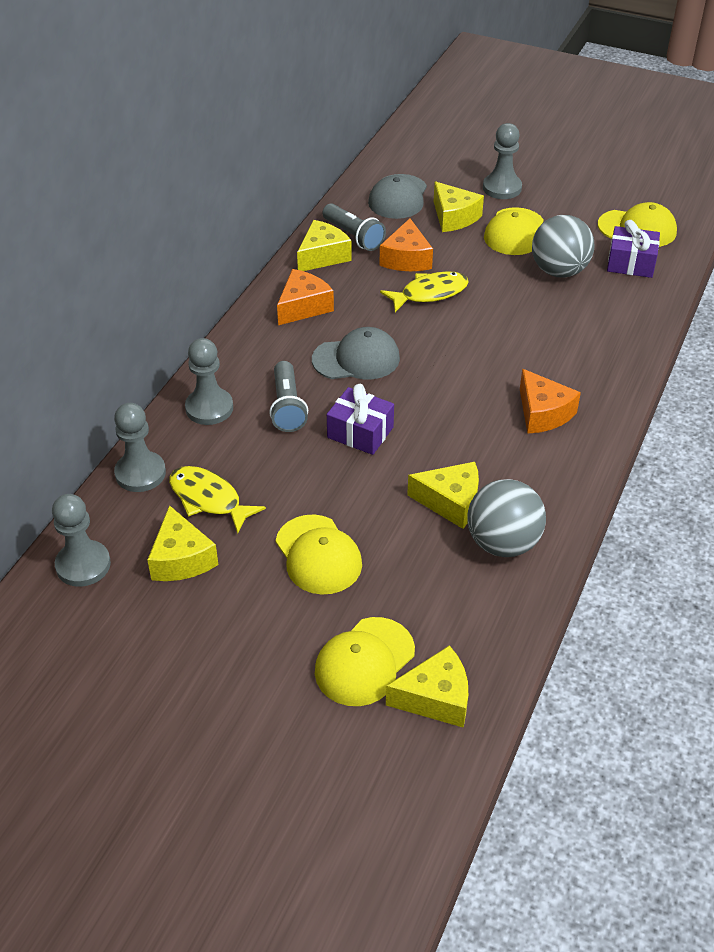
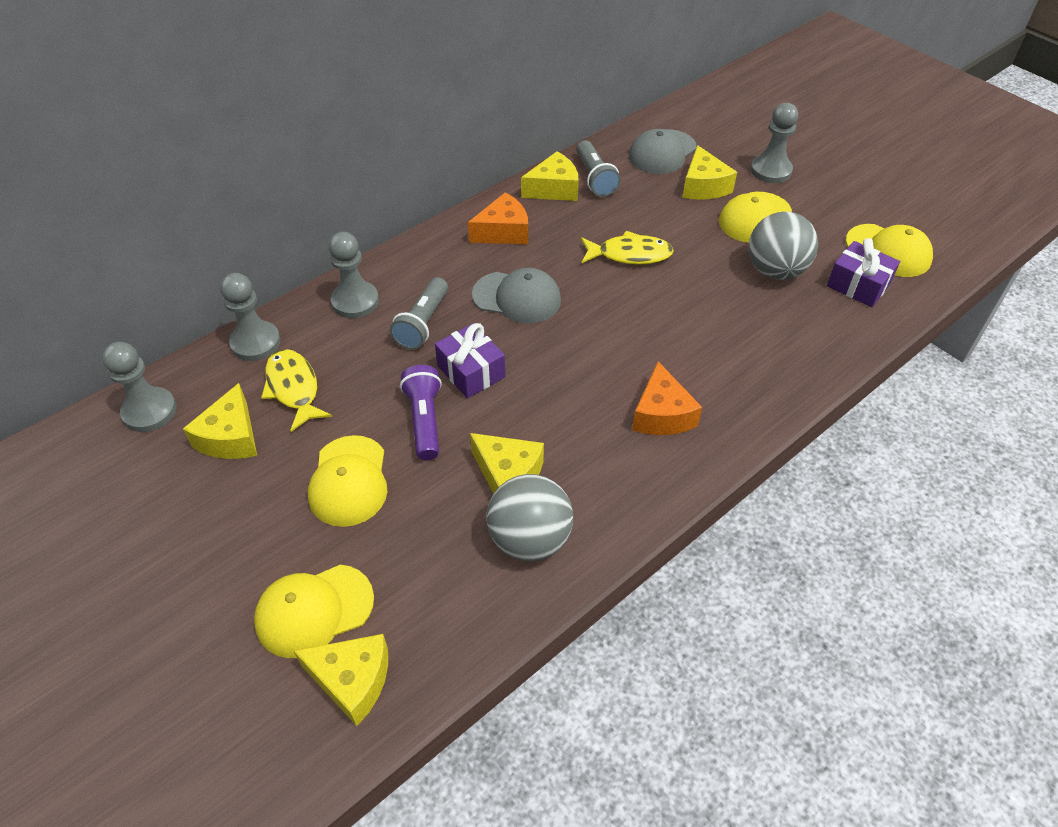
camera: 25 degrees right, 5 degrees up
(348, 484) = (424, 420): none -> purple flashlight
(406, 259) = (630, 214): orange cheese -> none

